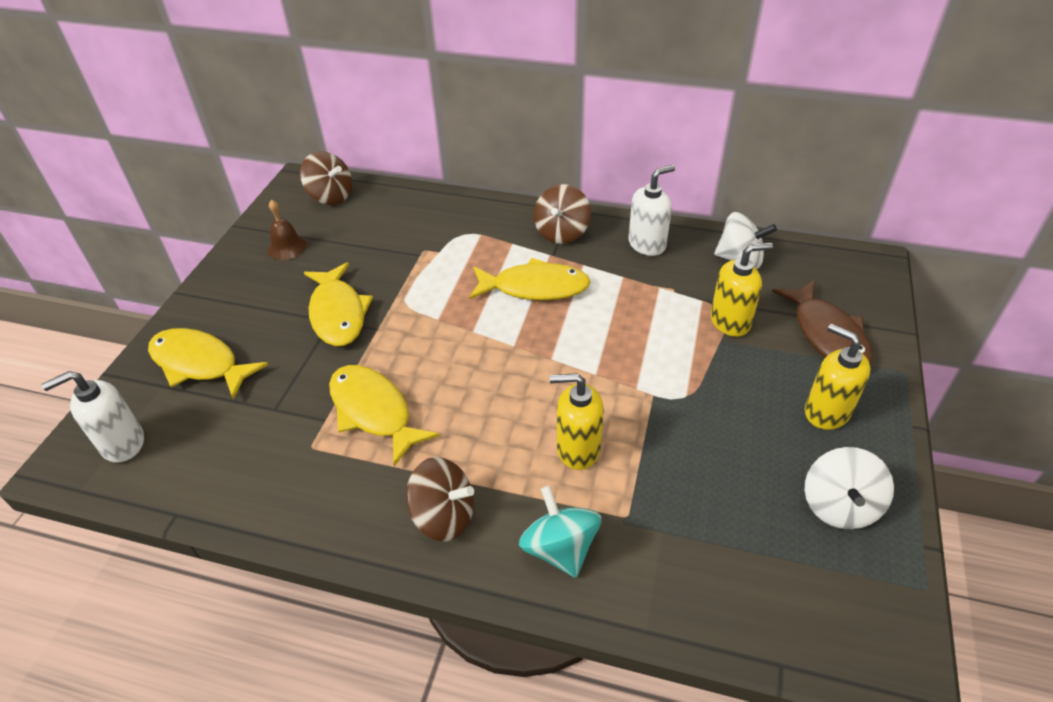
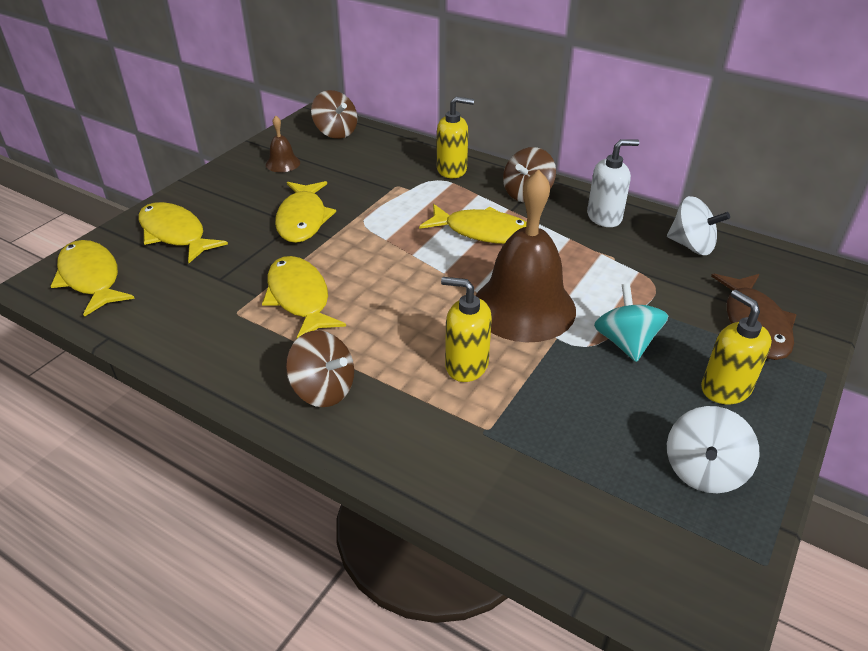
camera: 15 degrees right, 5 degrees down
(122, 443) = (91, 278): white soap dispenser -> yellow fish
(560, 548) = (415, 439): turquoise spinning top -> turquoise spinning top (625, 343)
(608, 367) = (524, 307): none -> brown bell
(730, 321) = (659, 294): yellow soap dispenser -> yellow soap dispenser (452, 170)

